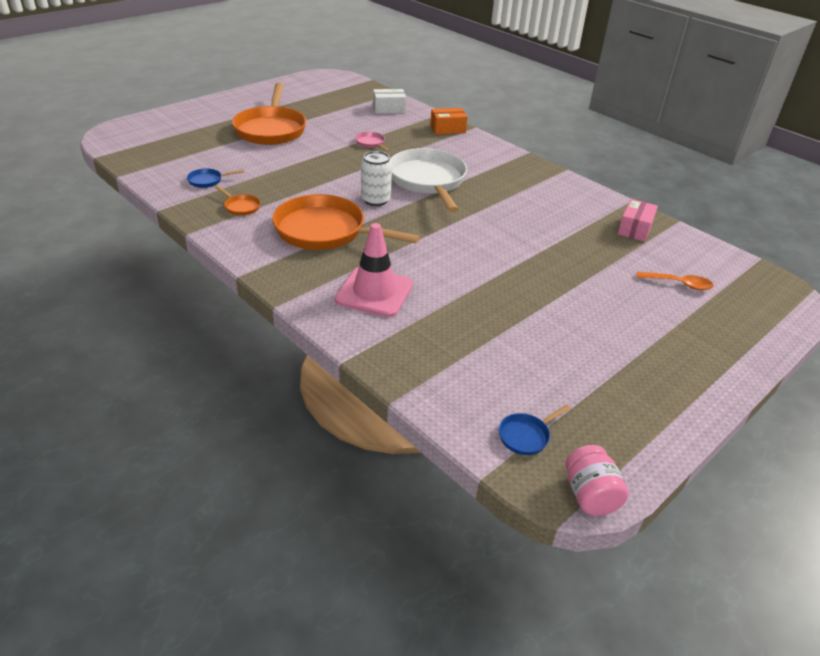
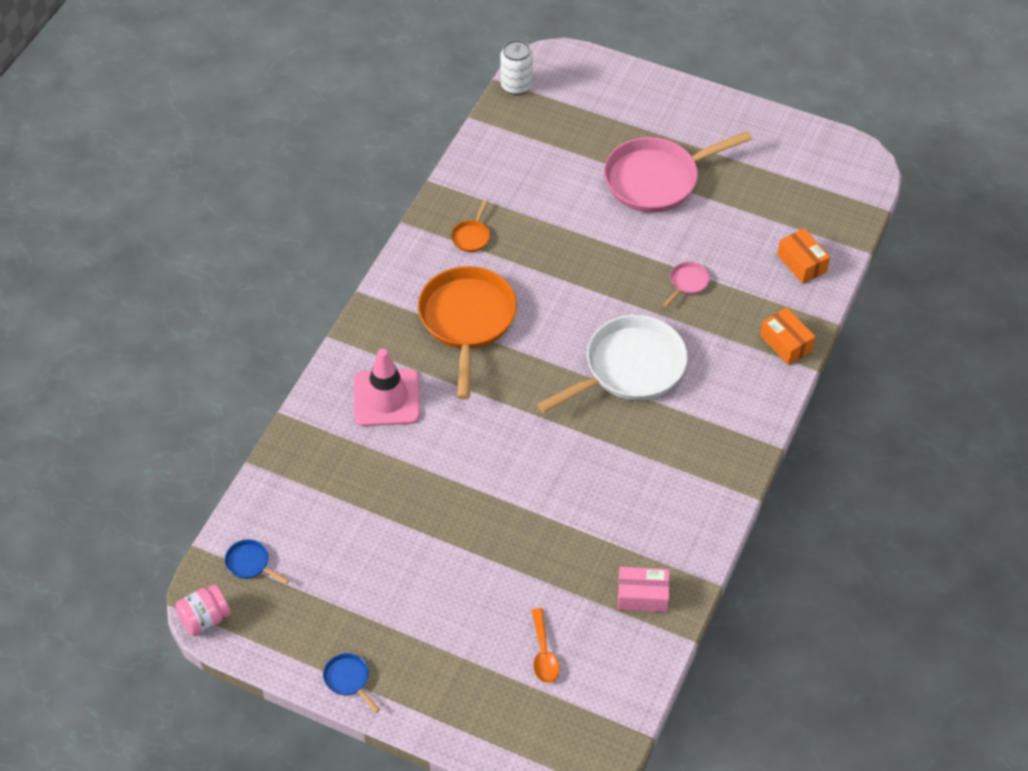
camera: 70 degrees right, 15 degrees up
(207, 181) = (505, 186): blue pan -> blue pan (348, 679)
(271, 129) = (657, 179): orange pan -> pink pan
(375, 200) = (554, 337): white can -> white can (516, 85)
(389, 109) = (802, 263): white box -> orange box

